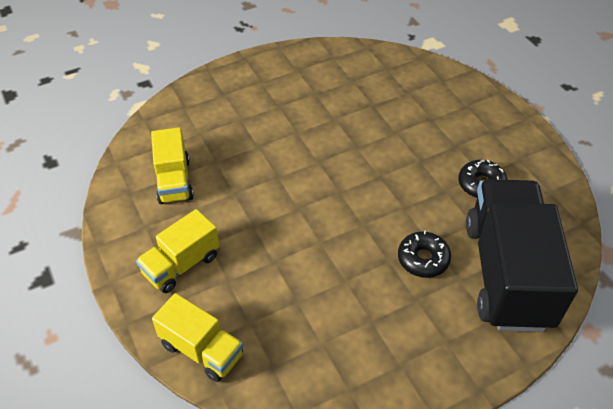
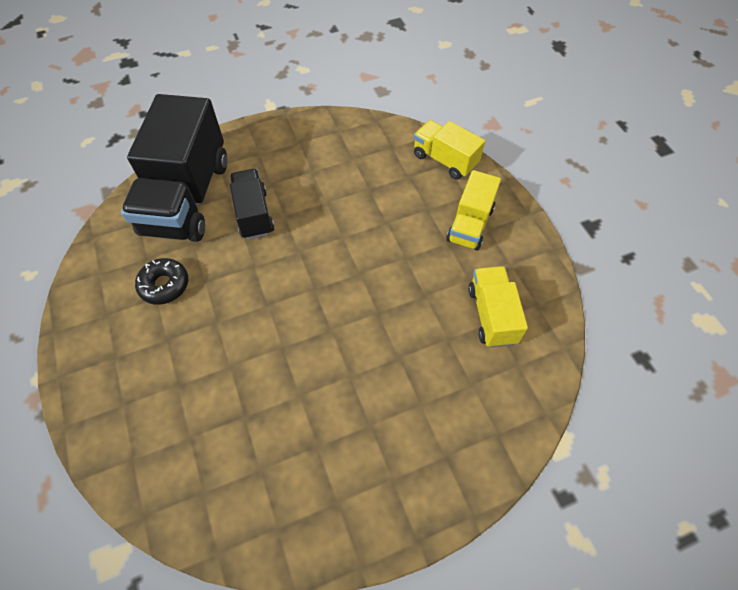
camera: 175 degrees left, 10 degrees up
(181, 265) = (470, 224): yellow truck -> yellow truck turned 150 degrees clockwise
(423, 259) = (254, 214): black donut -> black truck

